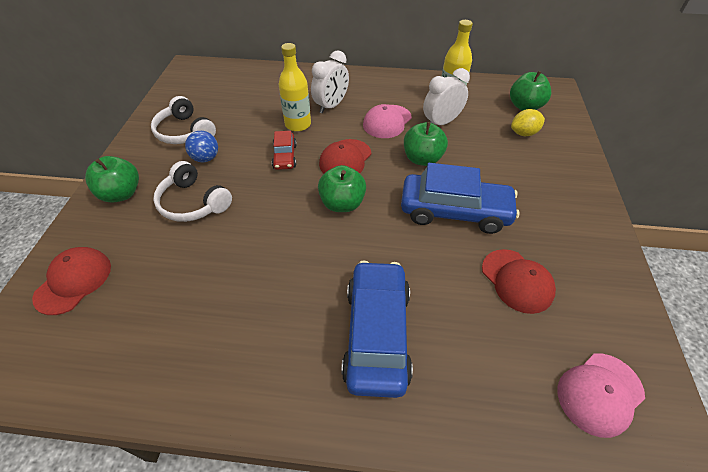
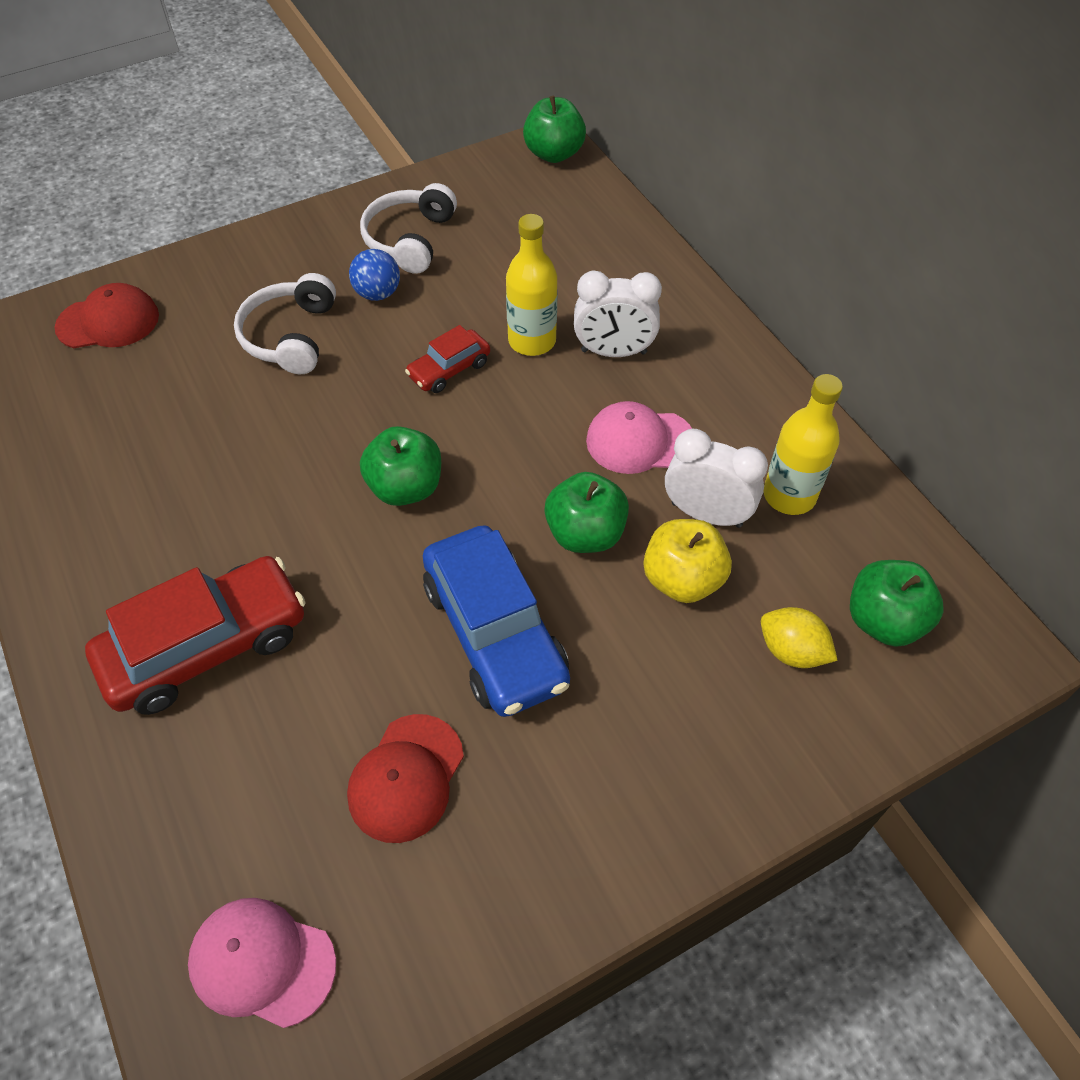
camera: 55 degrees right, 5 degrees up
(121, 194) = (256, 264): green apple -> green apple (554, 154)
(345, 159) = (501, 439): red cap -> none
(376, 334) = (206, 646): blue car -> red car
(468, 144) = (682, 579): none -> yellow apple

